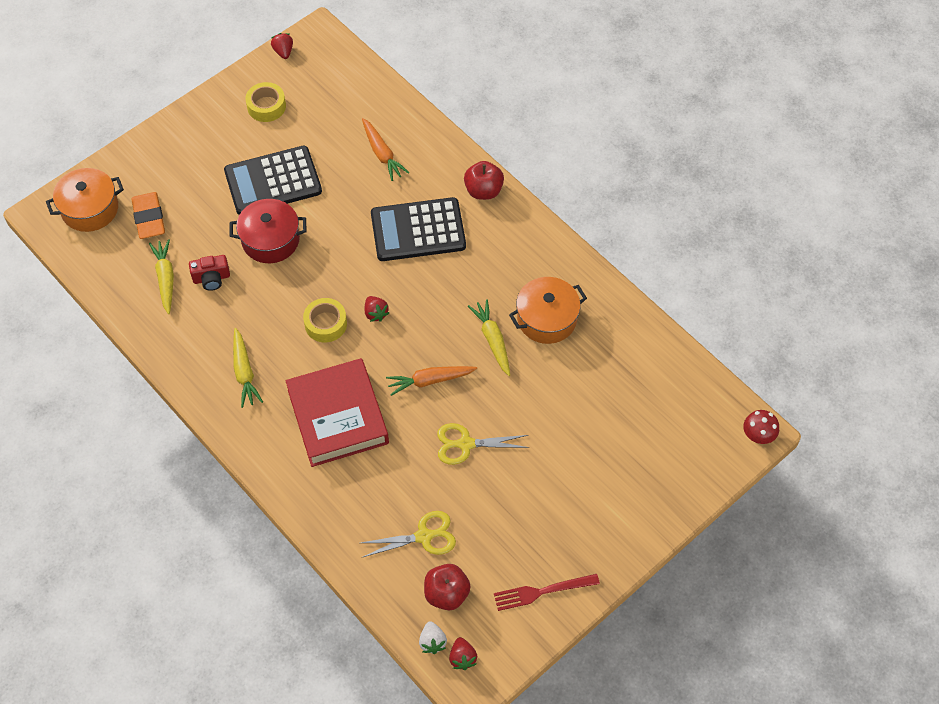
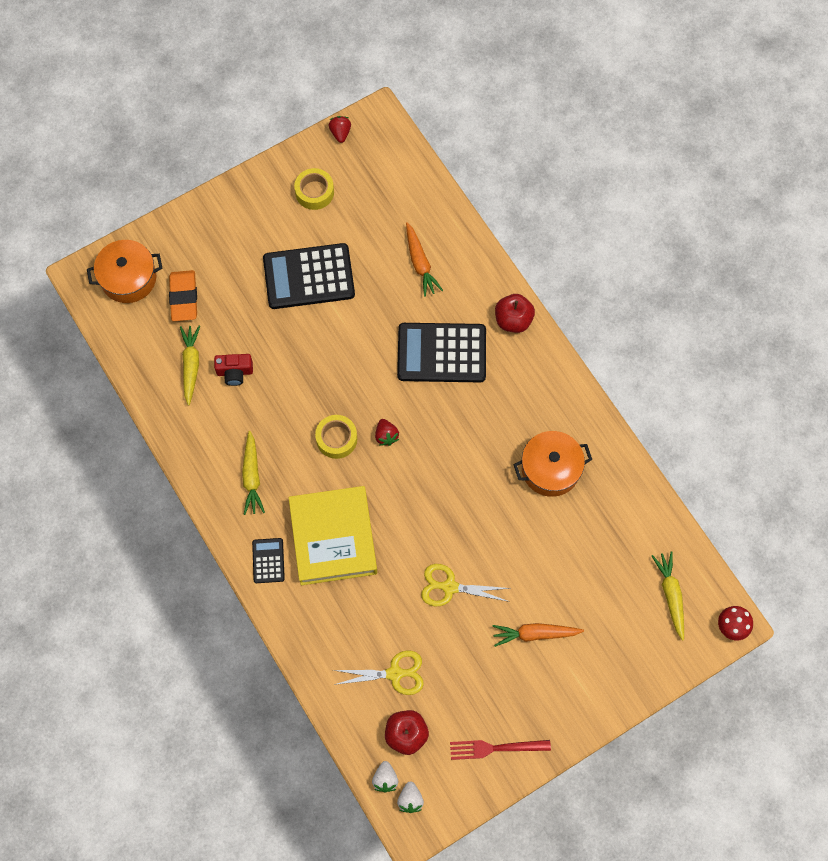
camera: 10 degrees right, 10 degrees up
(270, 240) = (297, 340): red pot -> none
(274, 449) = (268, 560): none -> black calculator
(338, 416) = (333, 538): red book -> yellow book
(430, 381) = (426, 515): orange carrot -> orange carrot (535, 634)
(462, 658) = (410, 799): red strawberry -> white strawberry
(492, 340) = (494, 483): yellow carrot -> yellow carrot (670, 595)

